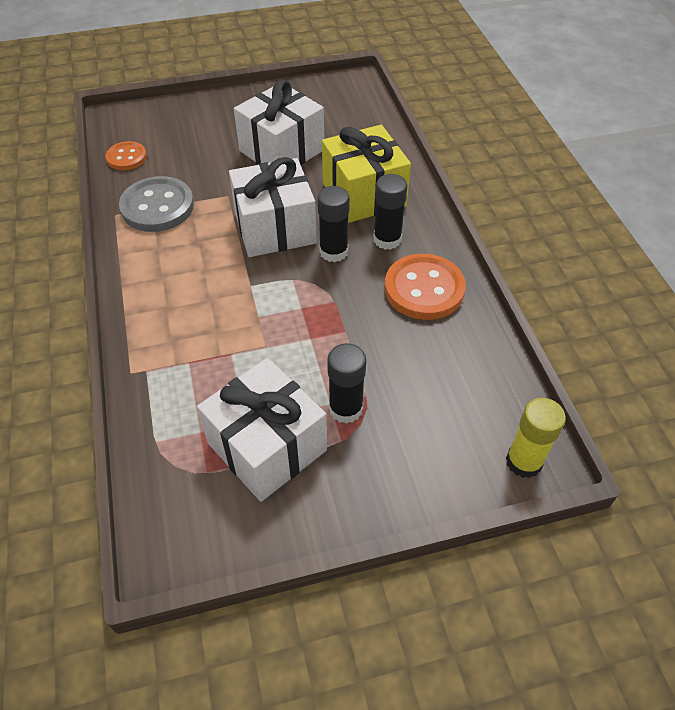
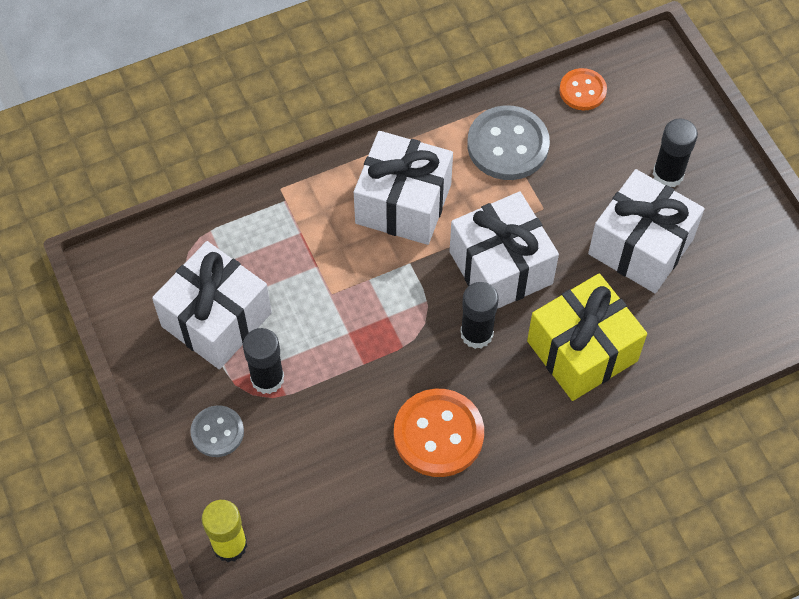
camera: 80 degrees right, 10 degrees up
(187, 281) = (403, 203): none -> white gift
(387, 239) = (509, 387): black glue stick -> black glue stick (668, 174)
(398, 459) = (217, 432): none -> grey button

